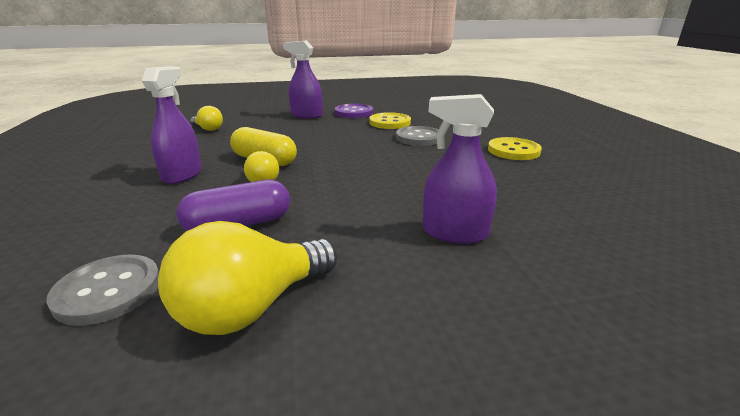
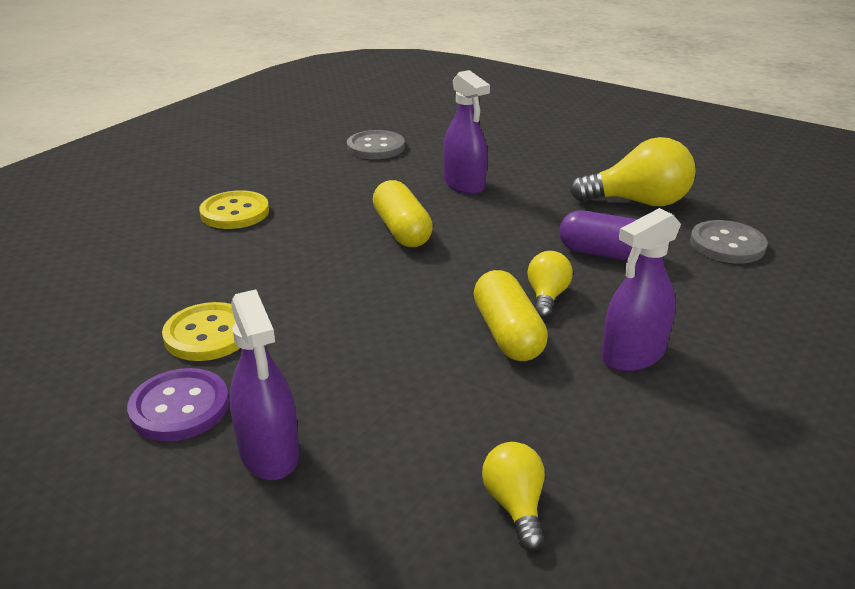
camera: 135 degrees left, 5 degrees up
(412, 179) = (402, 230): none -> yellow capsule
(418, 138) = (261, 278): grey button -> grey button (376, 147)

